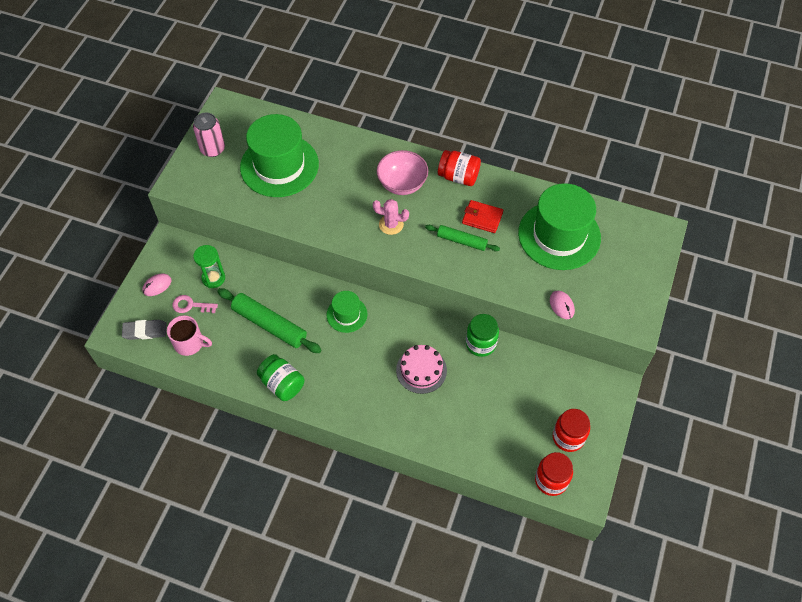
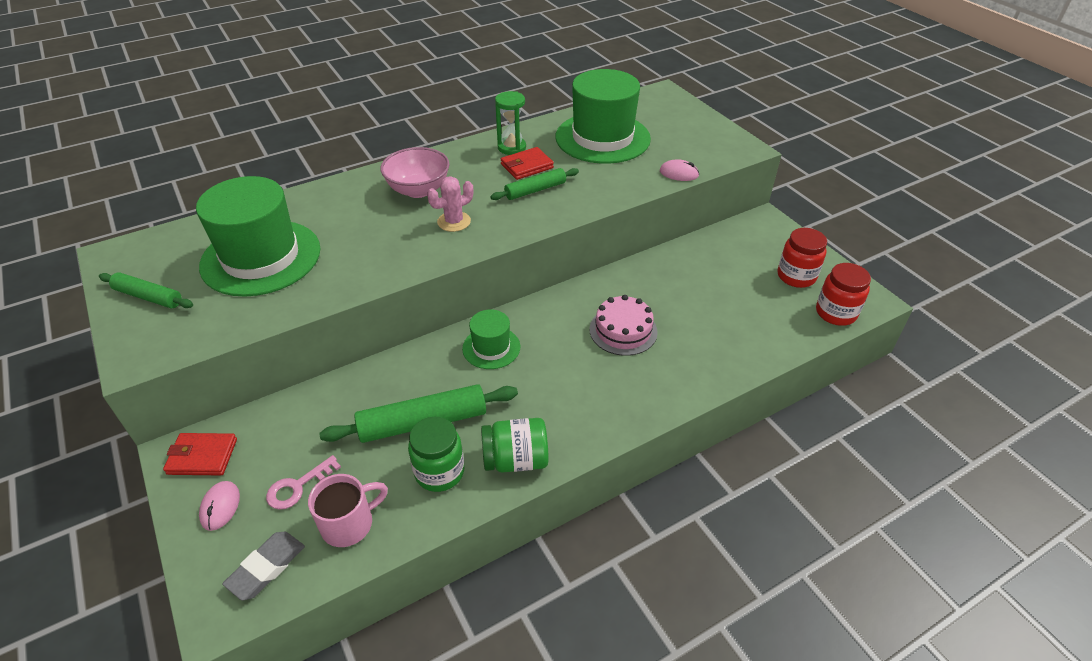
camera: 50 degrees left, 15 degrees down
(174, 253) = (202, 457): none -> red wallet
(212, 149) = (148, 297): pink can -> green rolling pin
(213, 278) = (292, 438): green hourglass -> green hourglass (511, 147)
(458, 177) = (462, 155): red jar -> none
(480, 344) = (637, 273): green jar -> green jar (439, 472)

